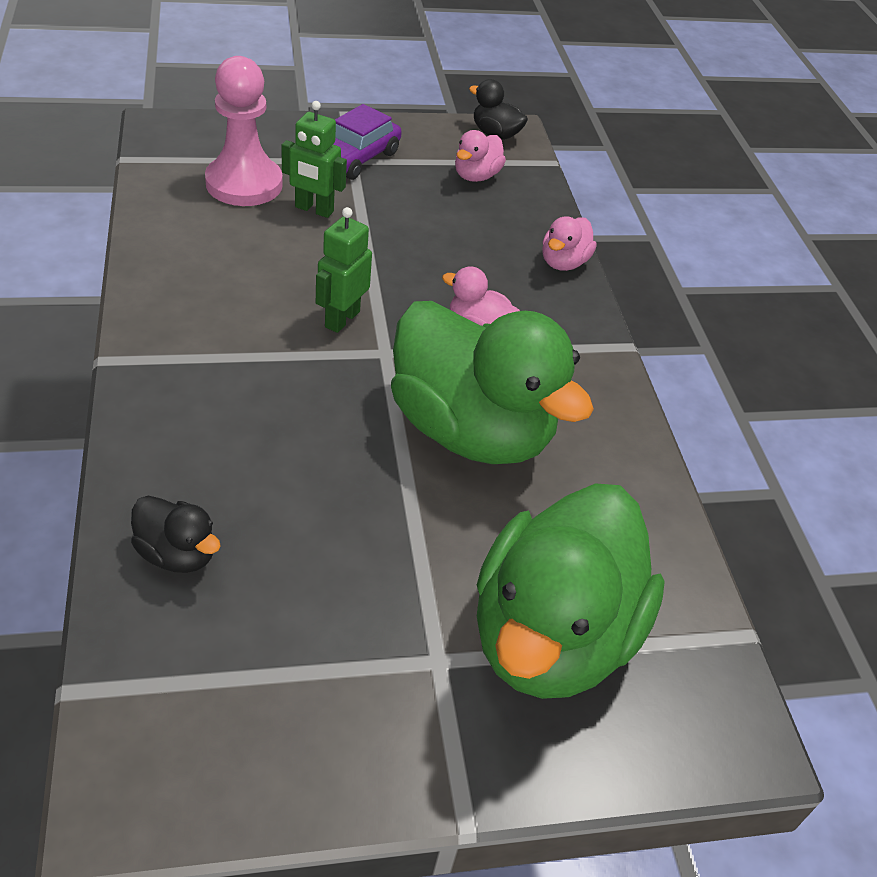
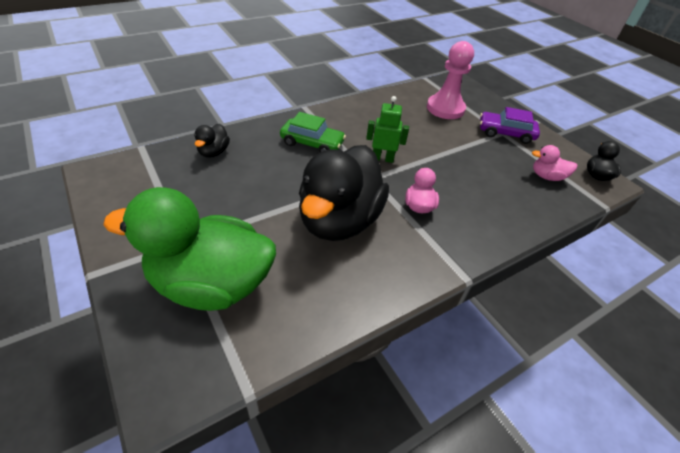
camera: 70 degrees right, 0 degrees up
(240, 391) = (312, 143): none -> green car
(314, 209) = (451, 131): green robot -> none
(471, 430) = (339, 220): green duck -> black duck
(563, 262) = (512, 229): pink duck -> none

